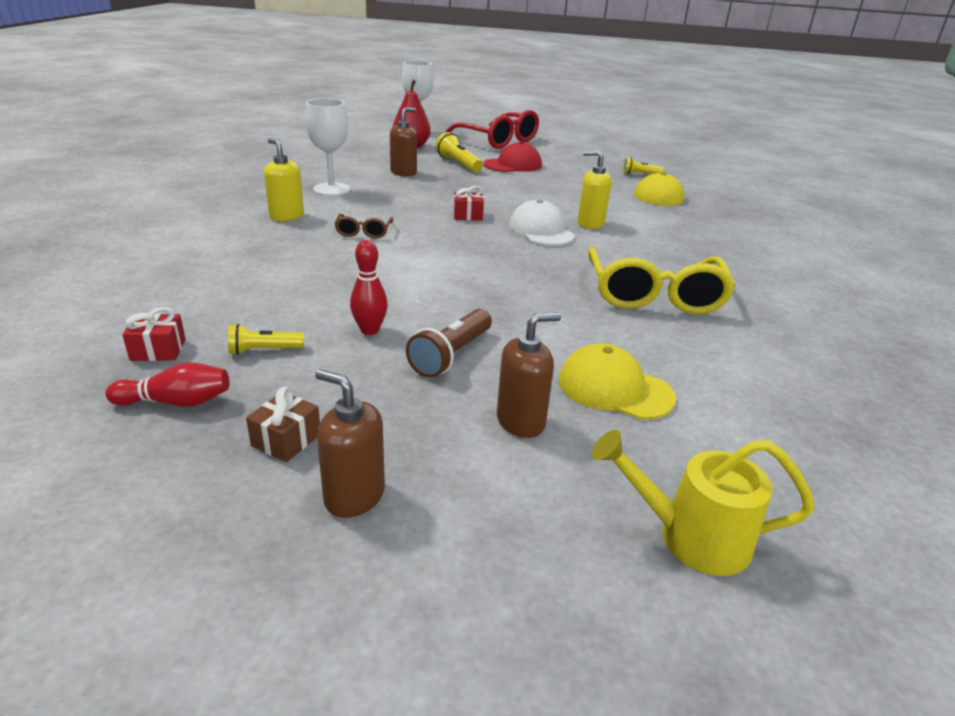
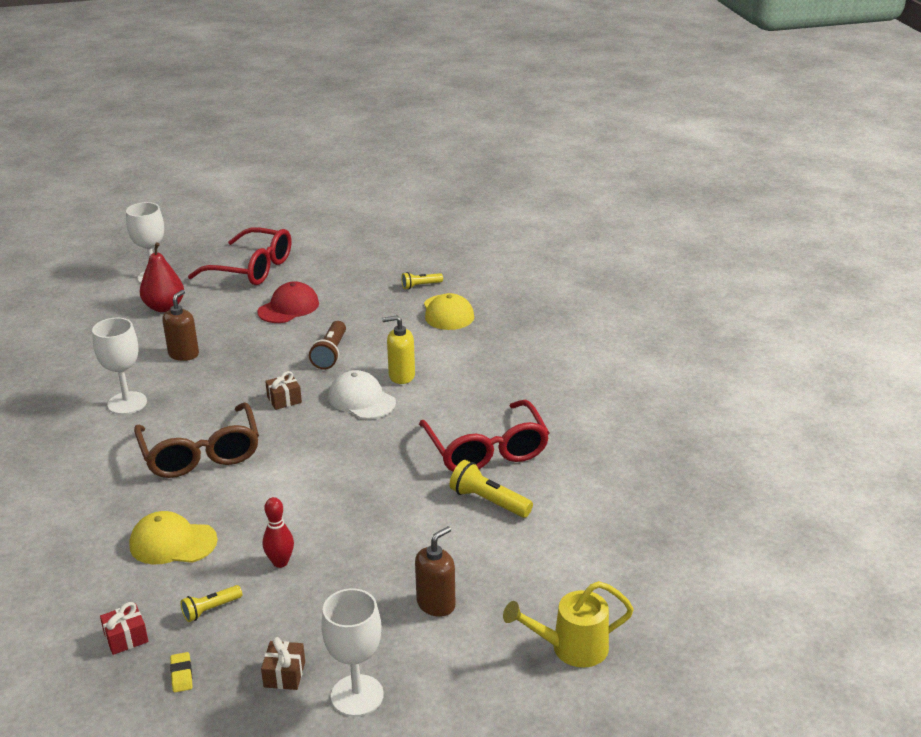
camera: 20 degrees left, 0 degrees up
(176, 402) = (181, 674): red bowling pin -> yellow eraser
(286, 216) = (111, 455): yellow soap dispenser -> none
(354, 496) = (357, 695): brown soap dispenser -> white goblet
(363, 232) = (201, 454): brown glasses -> brown glasses, size x2.16
(451, 355) = (358, 565): brown flashlight -> brown flashlight (331, 354)
(458, 164) = (232, 323): yellow flashlight -> yellow flashlight (488, 501)
(468, 215) = (284, 400): red gift -> brown gift
(614, 389) = (489, 554): yellow cap -> yellow cap (173, 543)
(654, 295) = (486, 450): yellow glasses -> red glasses

